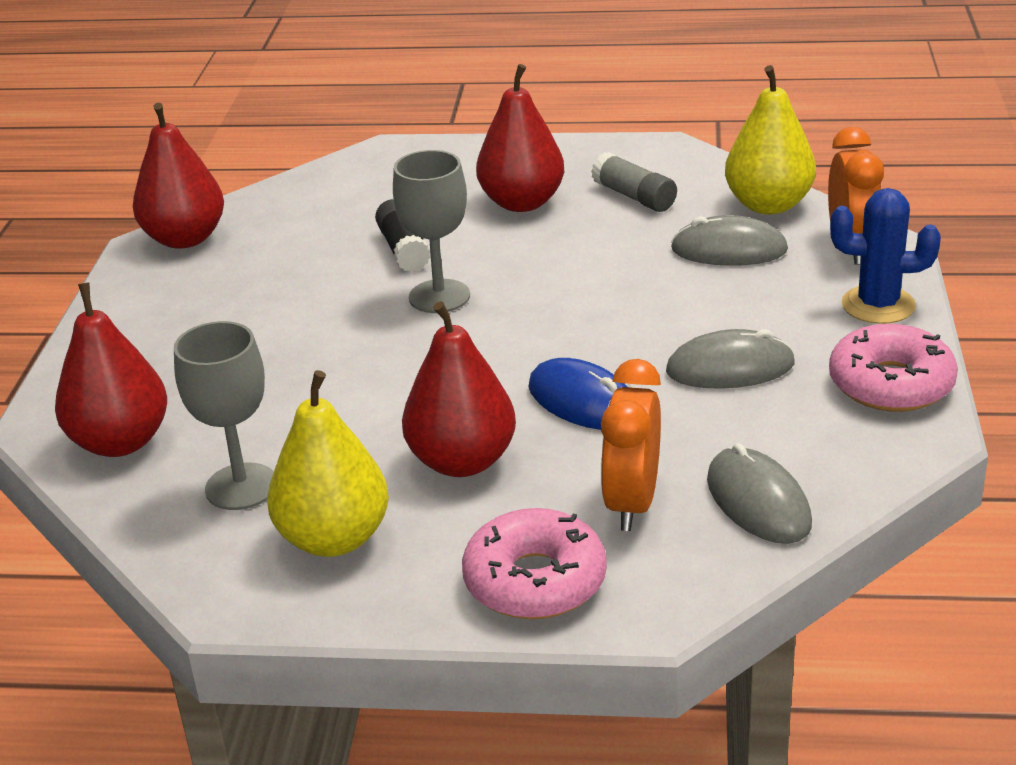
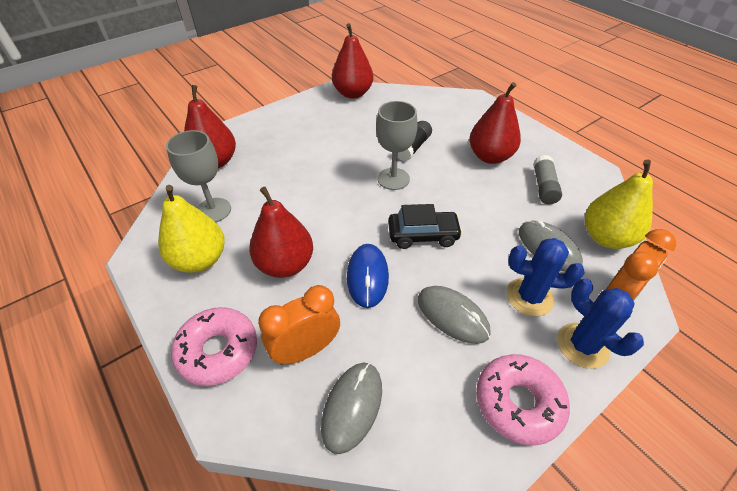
camera: 45 degrees right, 15 degrees up
(578, 325) = (423, 235): none -> black car
(776, 302) = (529, 297): none -> blue cactus

